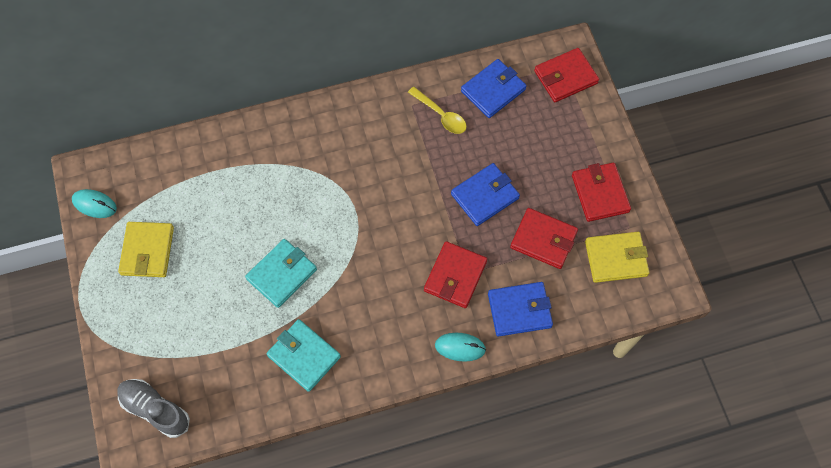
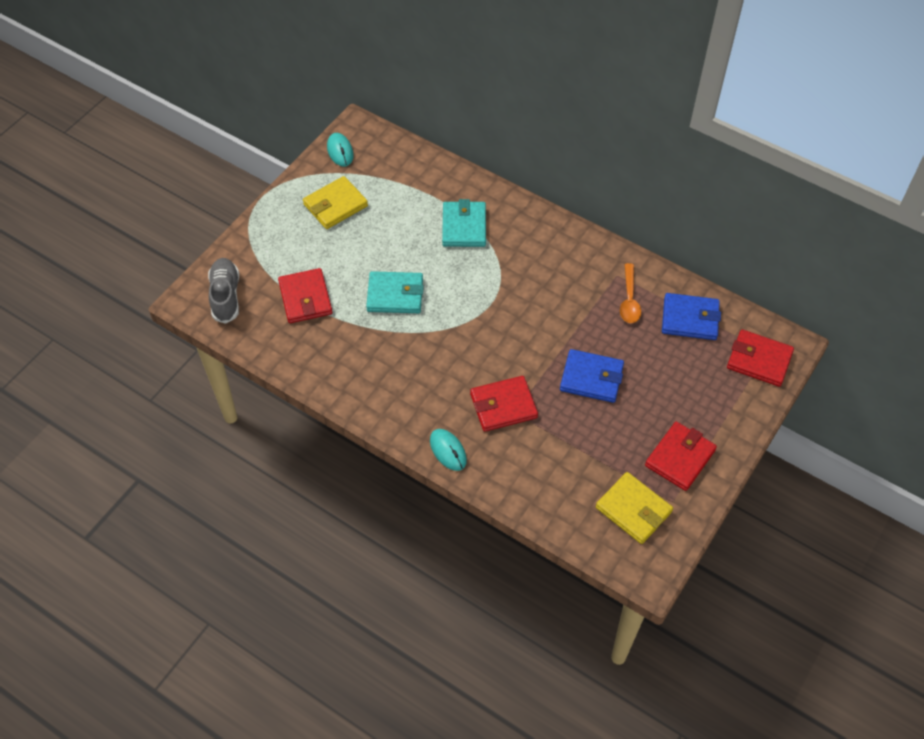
camera: 50 degrees right, 10 degrees down
(304, 356) = (345, 354): turquoise wallet -> turquoise wallet (464, 227)
(441, 115) = (629, 300): yellow spoon -> orange spoon
(519, 310) = (518, 470): blue wallet -> none
(543, 240) = (596, 445): red wallet -> red wallet (305, 298)

